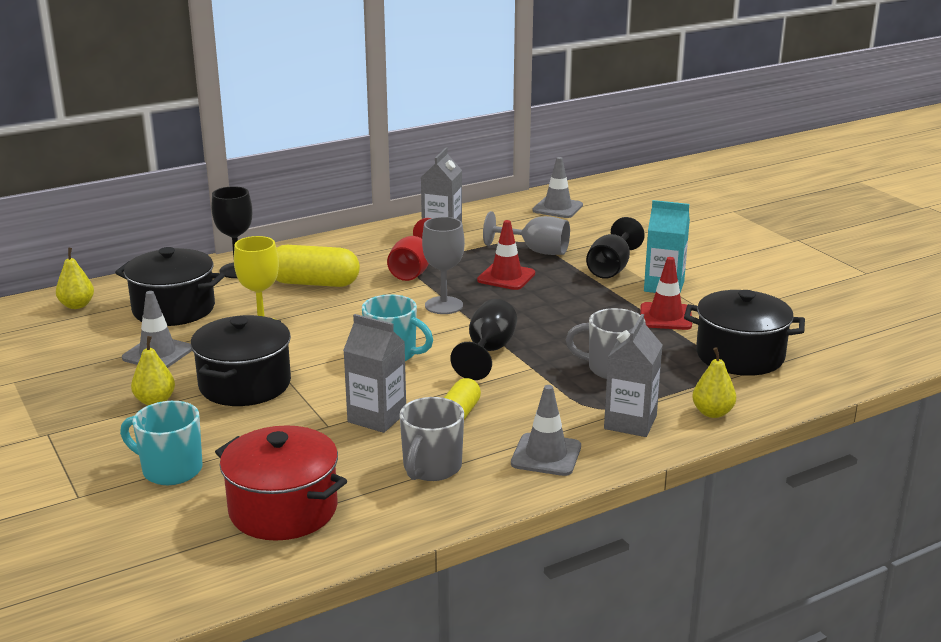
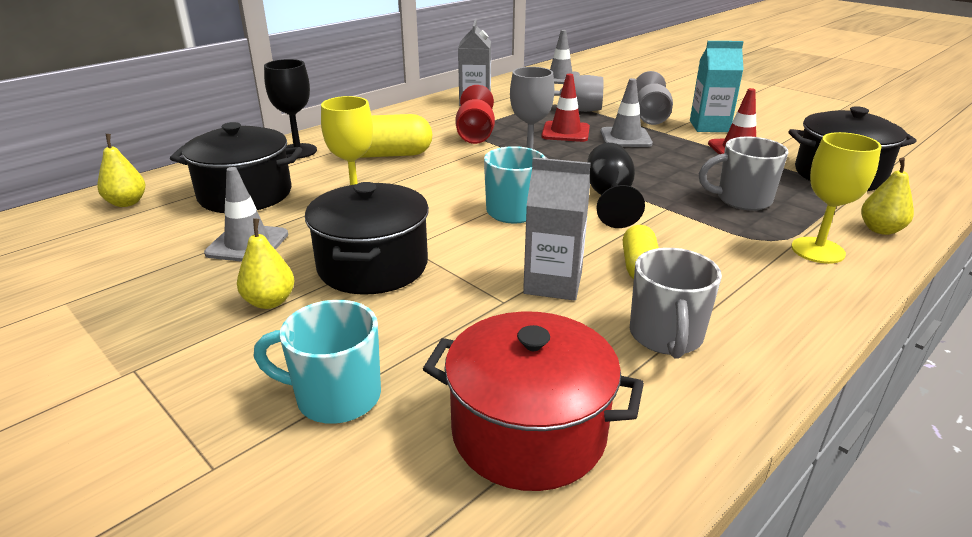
camera: 15 degrees left, 5 degrees up
(546, 455) = (774, 300): grey traffic cone -> grey traffic cone (625, 138)
(611, 268) = (650, 117): black goblet -> grey goblet
(630, 422) = (817, 250): grey carton -> yellow goblet

